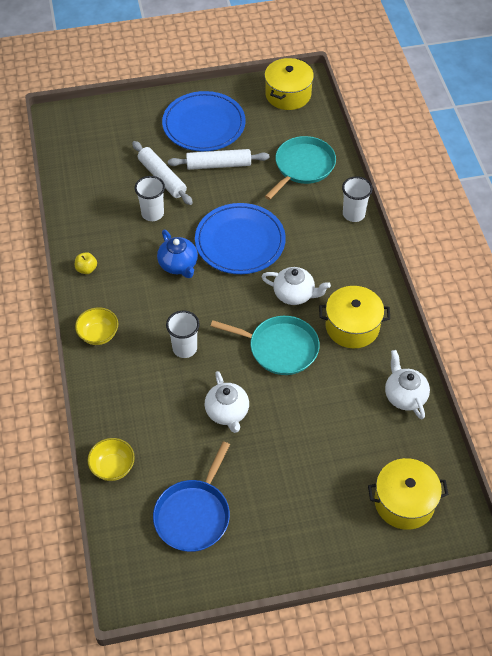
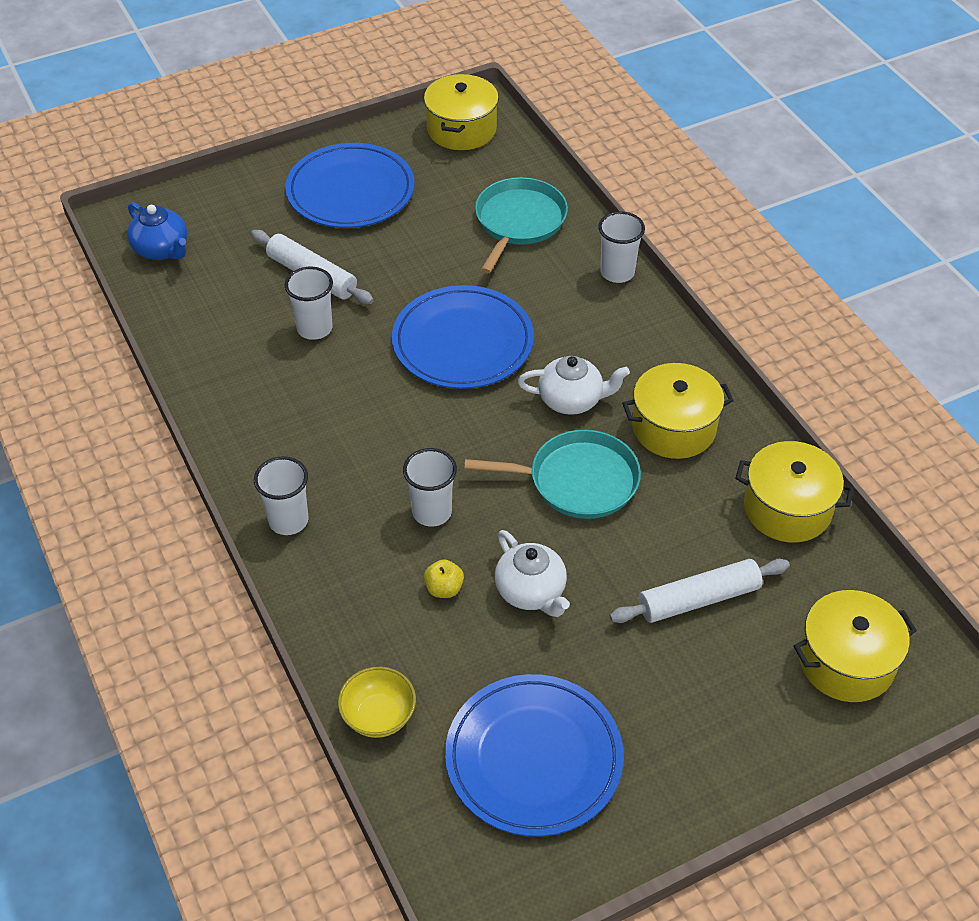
camera: 15 degrees left, 5 degrees down
(86, 269) = (237, 428): yellow apple -> yellow apple (444, 589)
(98, 334) = (288, 520): yellow bowl -> white cup
(178, 265) = (380, 393): blue teapot -> blue teapot (162, 249)
(194, 515) = (533, 758): blue pan -> blue plate
(218, 165) = (392, 242): white rolling pin -> white rolling pin (699, 599)
(404, 395) = (787, 508): white teapot -> yellow pot

